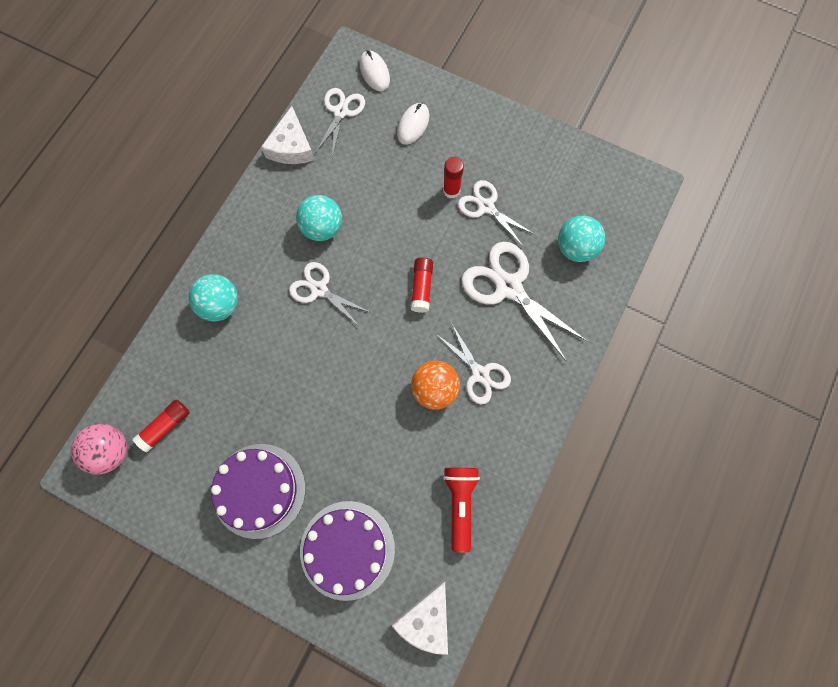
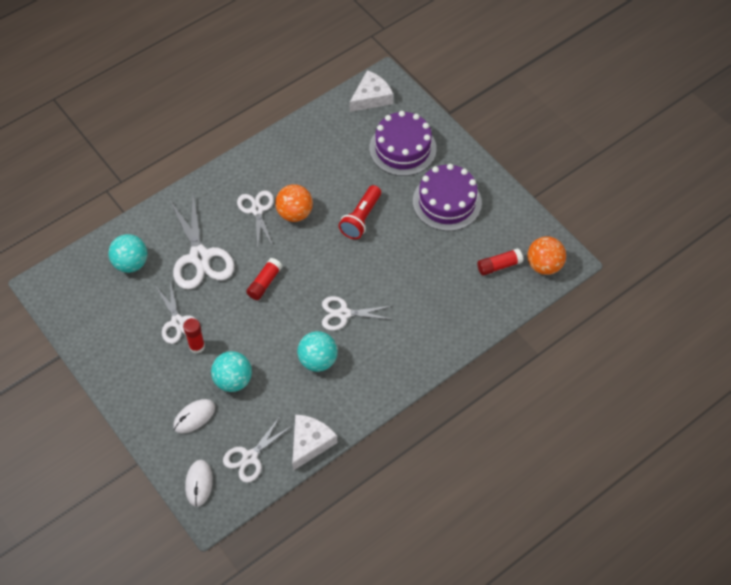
camera: 155 degrees left, 15 degrees down
(111, 451) = (544, 265): pink ball -> orange ball
(220, 305) = (426, 333): turquoise ball -> turquoise ball (233, 380)
(319, 289) = (343, 314): white scissors -> white scissors turned 120 degrees clockwise
(460, 504) = (316, 144): red flashlight -> red flashlight (361, 218)

